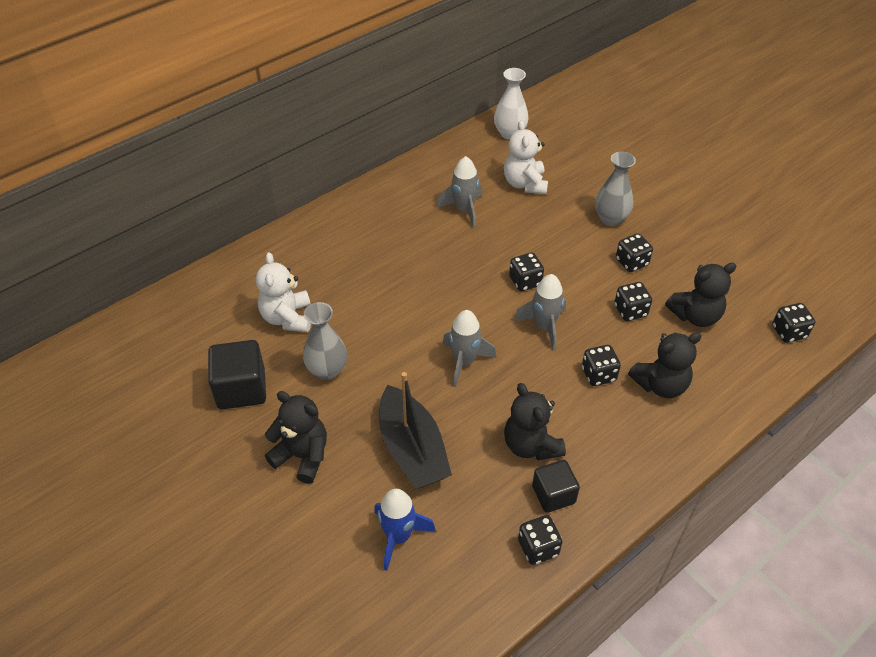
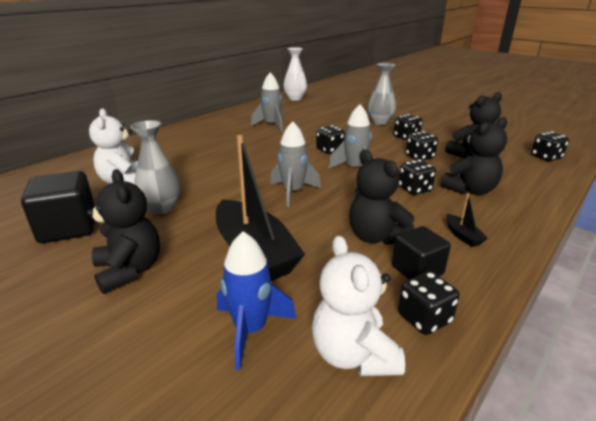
camera: 10 degrees left, 20 degrees down
(302, 456) = (129, 270): black teddy bear -> black teddy bear turned 45 degrees clockwise
(525, 184) = (312, 114): white teddy bear -> white teddy bear (353, 354)
(616, 456) = (462, 236): none -> black boat

